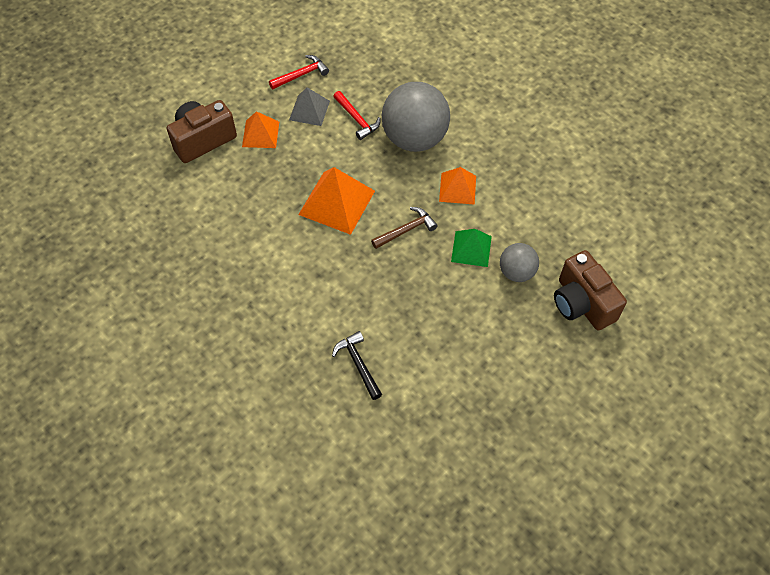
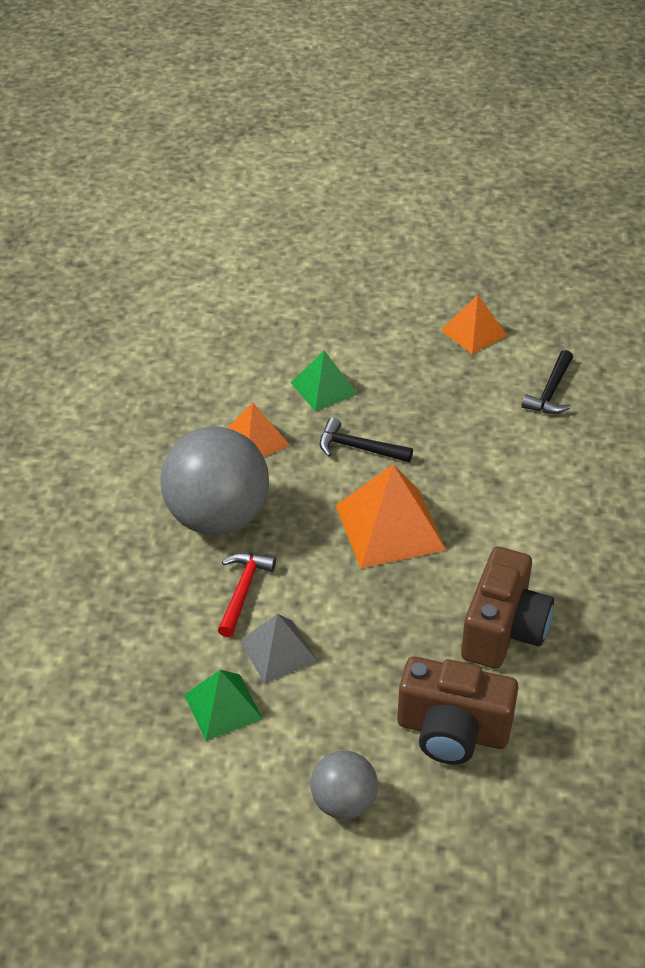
camera: 130 degrees left, 15 degrees down
(260, 134) = (373, 674): orange pyramid -> orange pyramid (473, 332)
(301, 75) = (223, 707): red hammer -> green pyramid
(406, 230) = (358, 448): brown hammer -> black hammer
(516, 272) = (315, 344): grey ball -> grey ball (343, 802)
(582, 303) = (300, 288): brown camera -> brown camera (503, 630)

